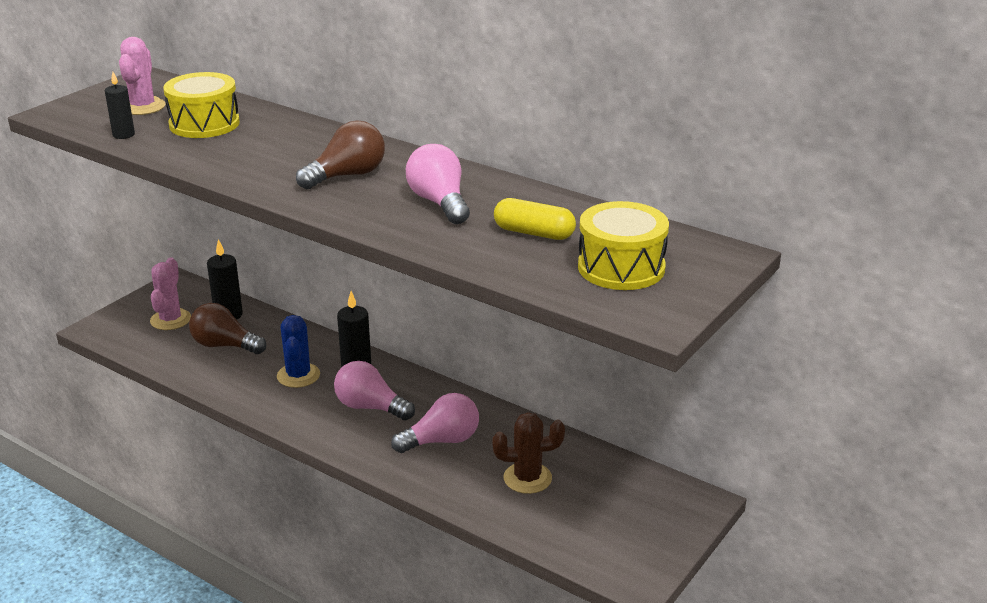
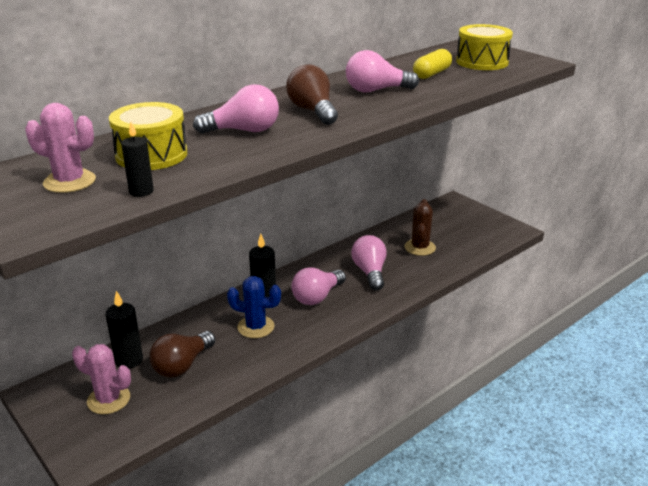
camera: 75 degrees left, 0 degrees up
(275, 151) = (243, 131): none -> pink light bulb

